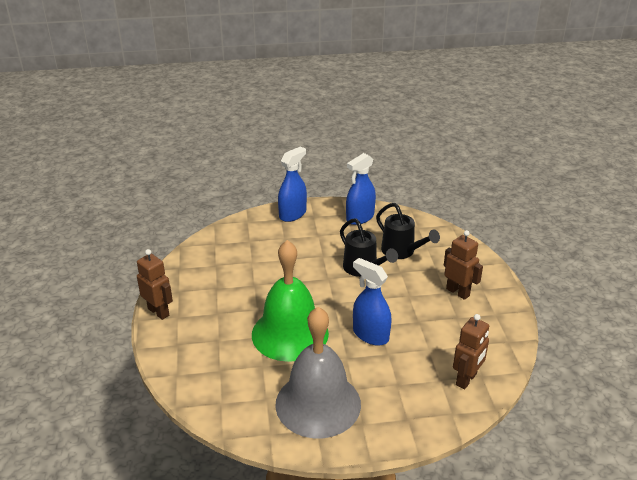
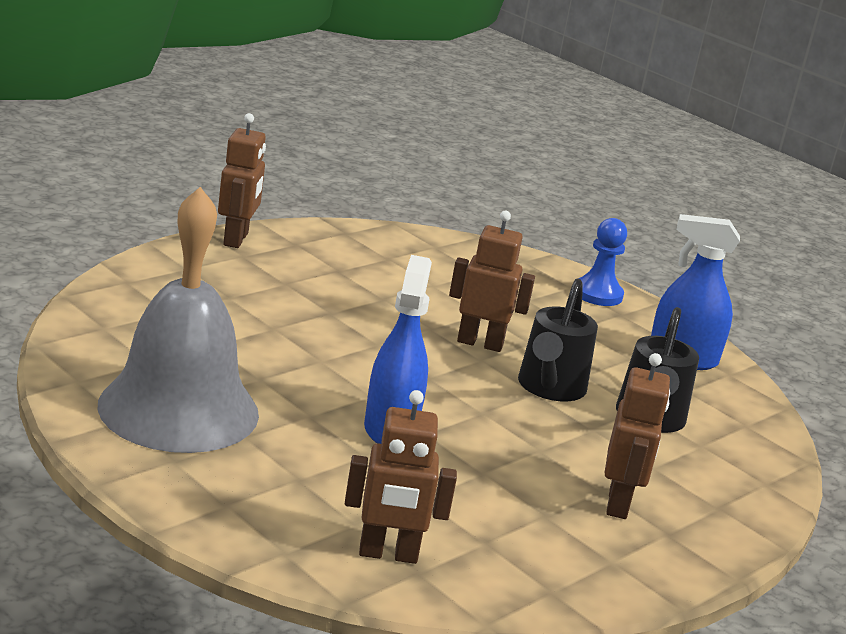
camera: 50 degrees right, 10 degrees down
(290, 333) = (308, 352): green bell -> none
(293, 214) = (597, 294): blue spray bottle -> blue pawn
(314, 272) = (480, 343): none -> brown robot

